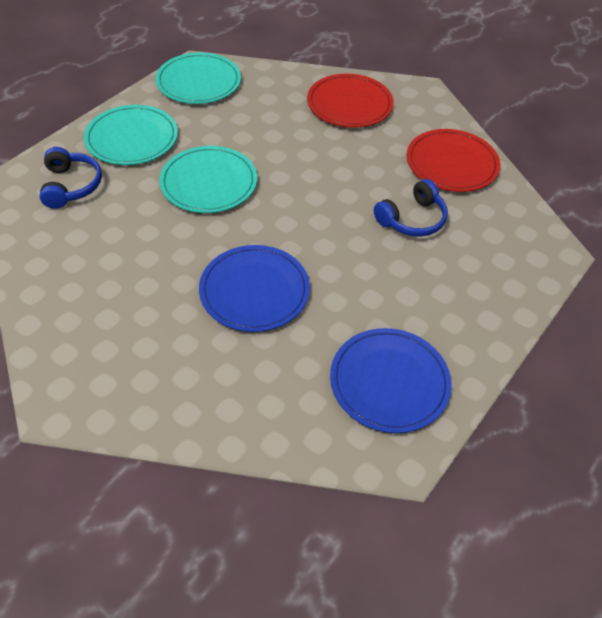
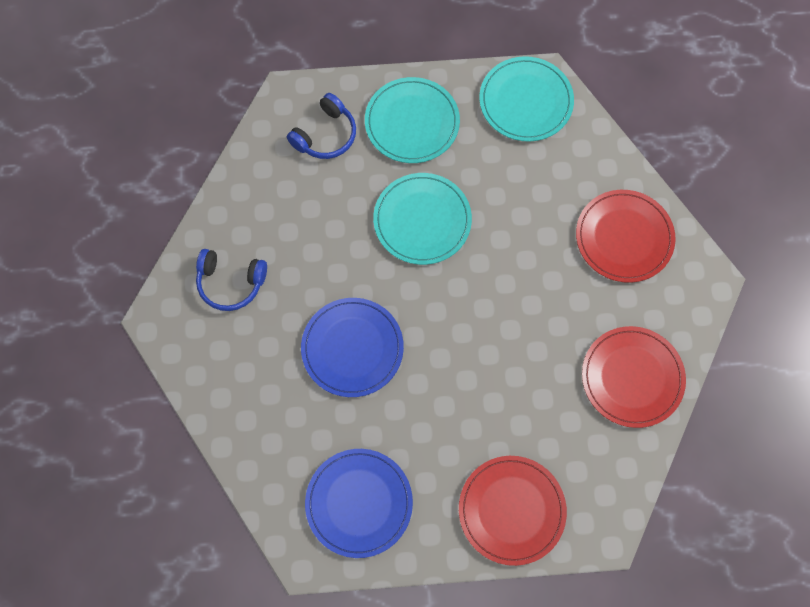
camera: 50 degrees right, 20 degrees up
(412, 219) = (532, 398): blue headphones -> blue headphones (231, 283)
(489, 290) = (511, 510): none -> red plate

